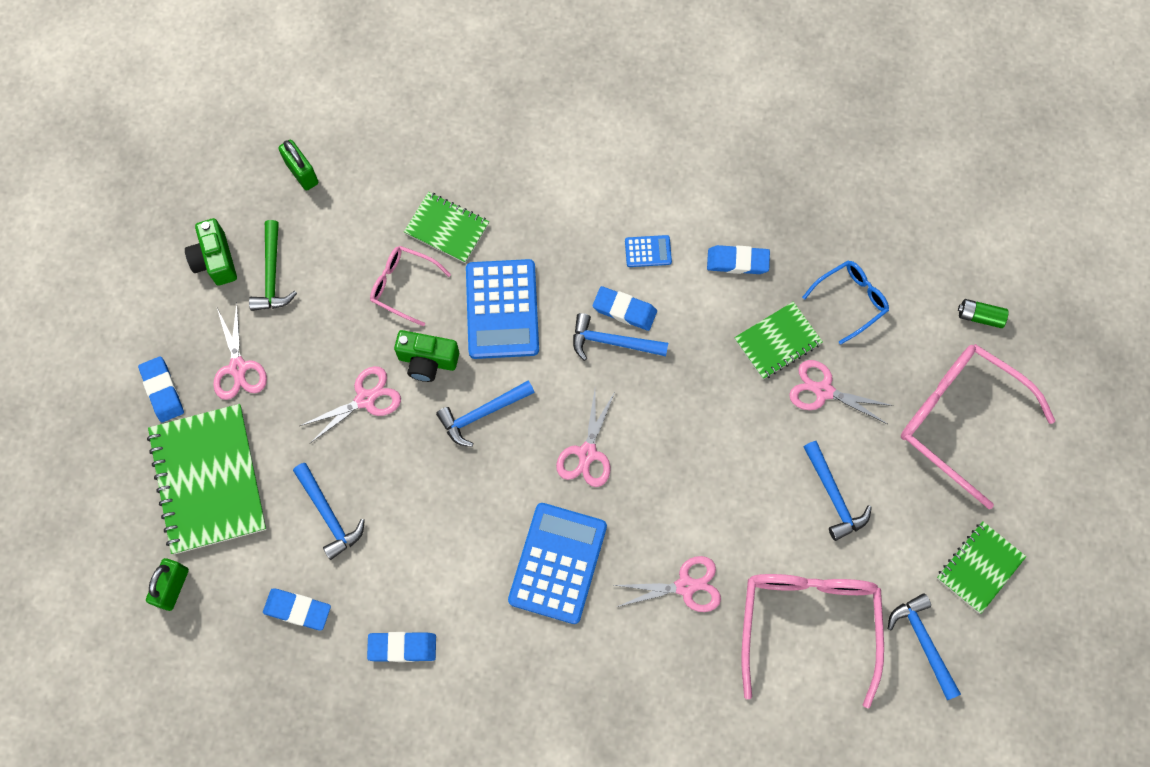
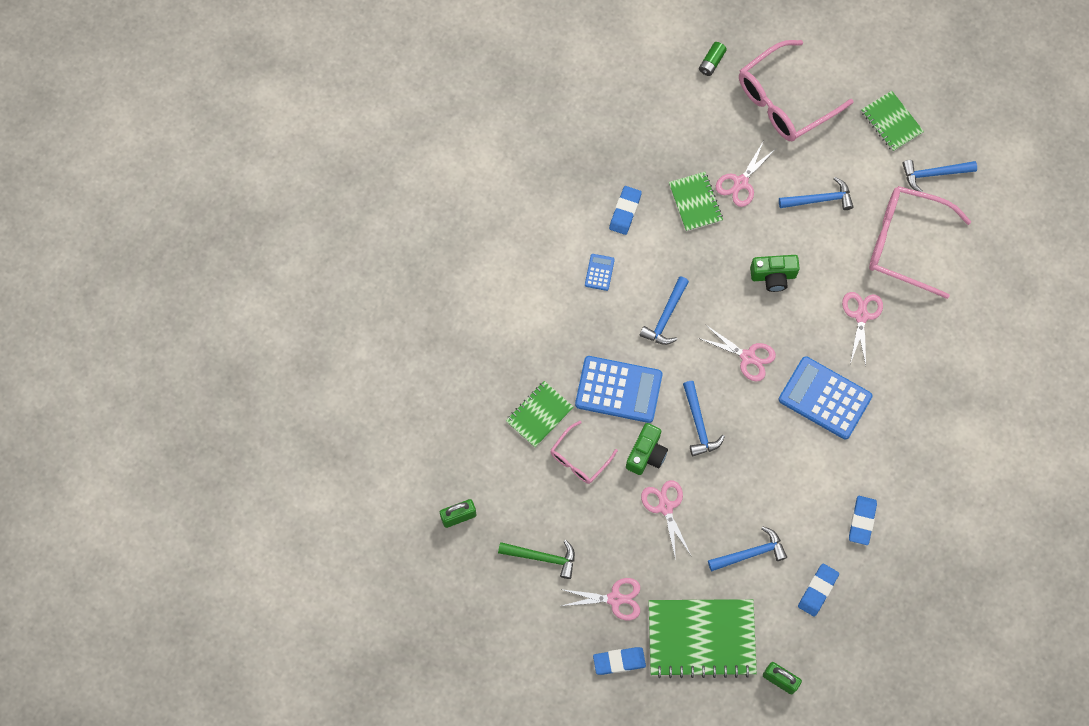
camera: 75 degrees left, 0 degrees up
(215, 260) = (517, 600): green camera -> green camera (773, 276)
(624, 310) = (642, 301): blue eraser -> none
(850, 300) = (676, 143): blue glasses -> none

